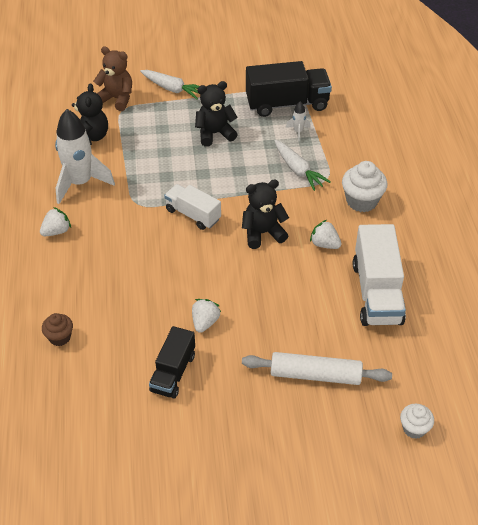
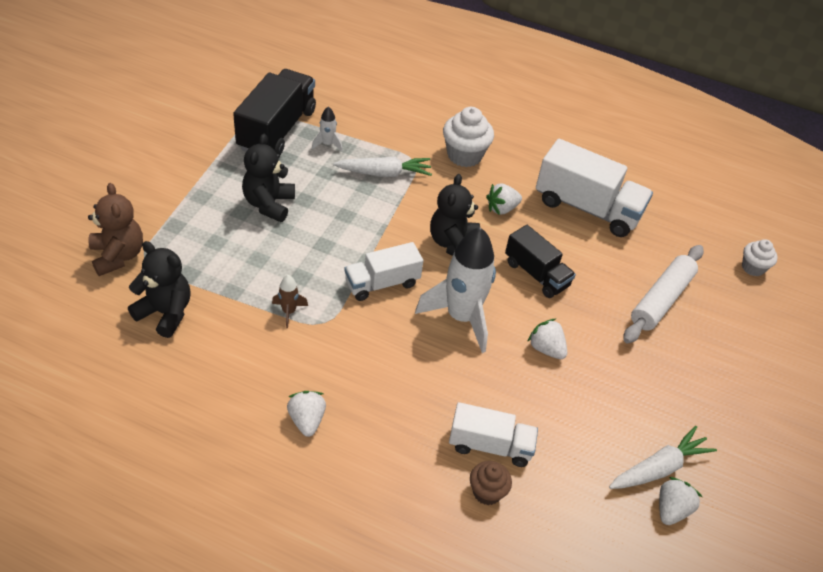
camera: 65 degrees left, 0 degrees up
(80, 183) = (240, 359): white rocket -> white rocket (461, 317)
(97, 324) = (490, 445): none -> white truck
(111, 446) = (671, 509): none -> white strawberry
(117, 99) = (118, 256): brown teddy bear -> brown teddy bear turned 105 degrees clockwise
(133, 185) = (289, 312): none -> brown rocket
(172, 89) = (155, 200): white carrot -> white carrot (658, 468)
(173, 373) = (599, 408): black truck -> black truck (536, 274)

